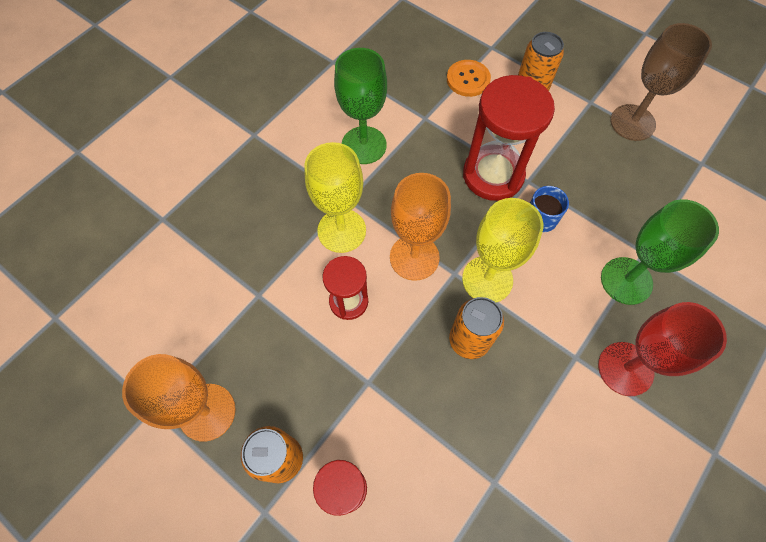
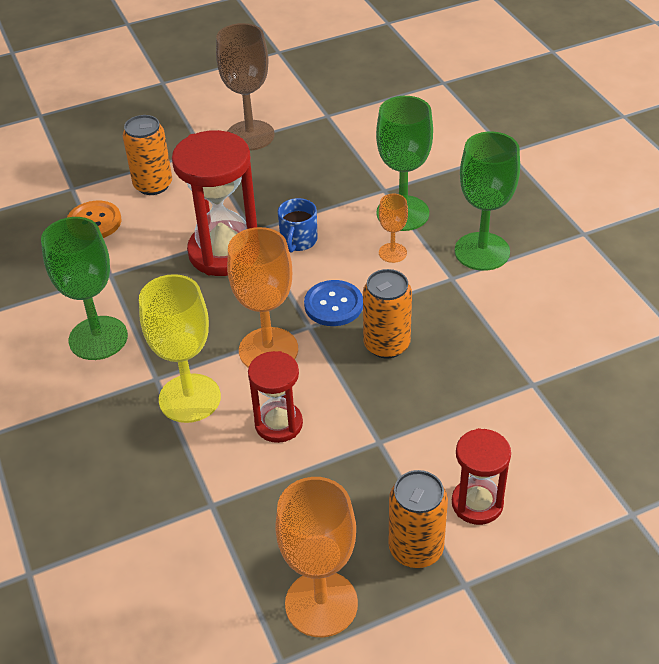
camera: 60 degrees left, 20 degrees down
(487, 279) = (333, 305): yellow goblet -> blue button
(573, 295) = (392, 253): none -> orange goblet
(625, 368) = (482, 251): red goblet -> green goblet

